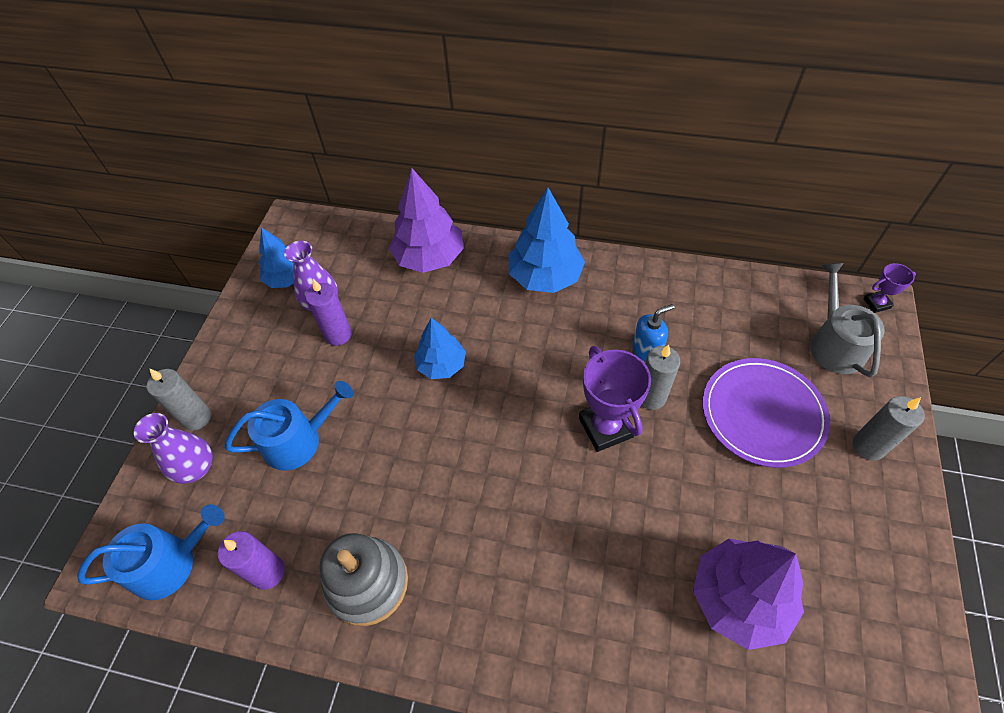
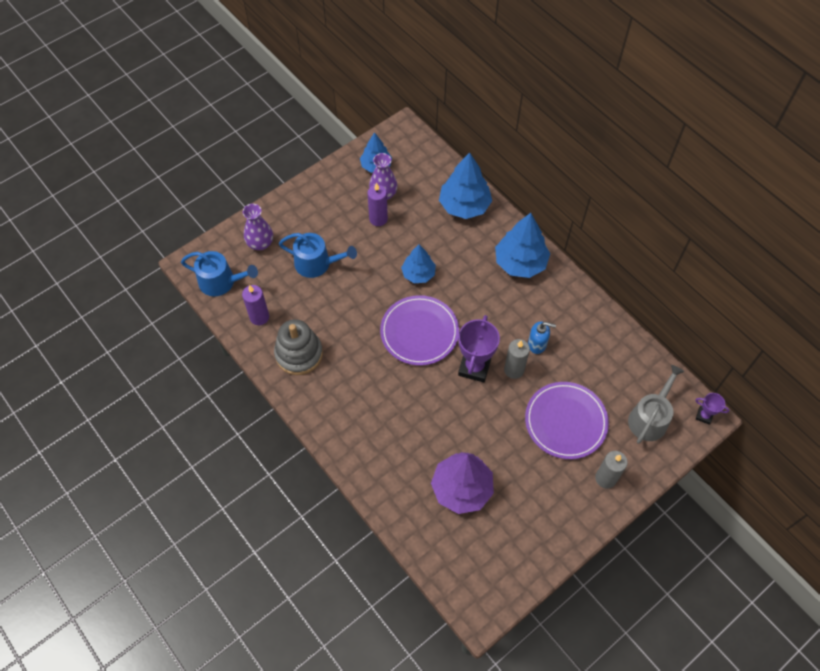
camera: 35 degrees right, 5 degrees up
(197, 417) = (277, 217): grey candle -> none
(429, 258) = (464, 205): purple tree -> blue tree
(503, 433) = (419, 332): none -> purple plate

